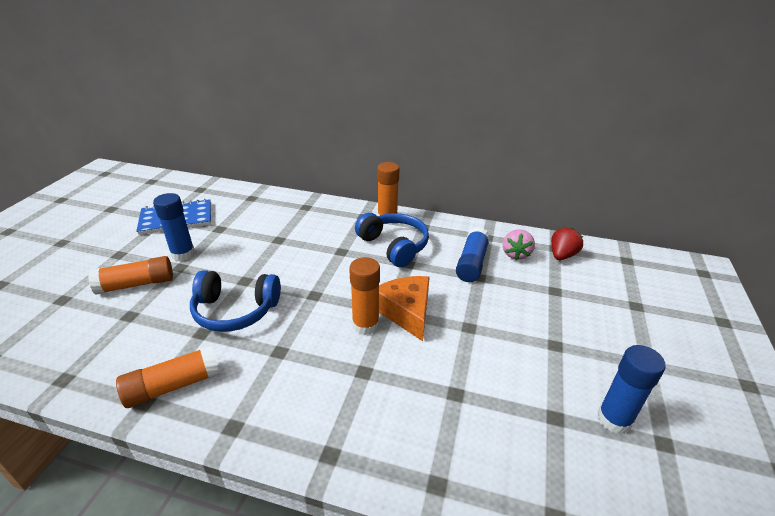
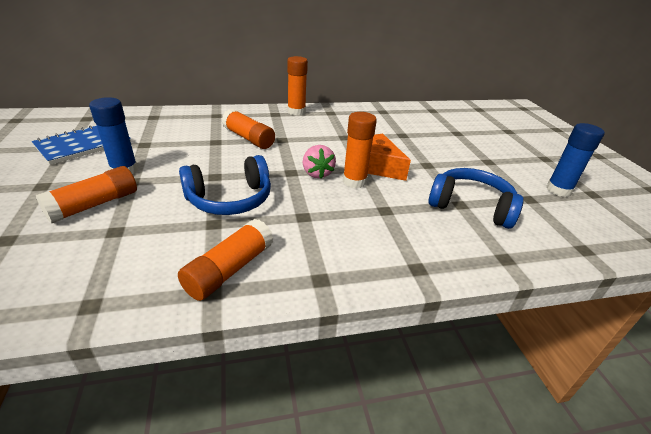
camera: 30 degrees left, 0 degrees up
(311, 242) = (248, 138): none -> orange glue stick
(394, 246) = (321, 128): blue headphones -> blue headphones (471, 206)
(472, 263) = (389, 128): blue glue stick -> none
(515, 254) = (412, 118): pink strawberry -> pink strawberry (317, 173)
(562, 255) = (440, 113): red strawberry -> none

